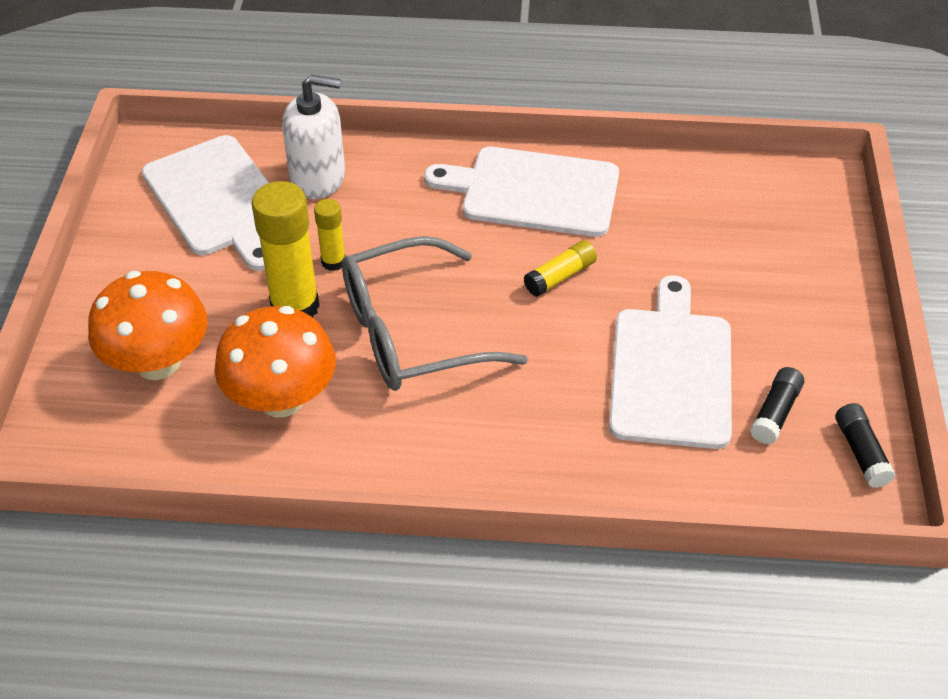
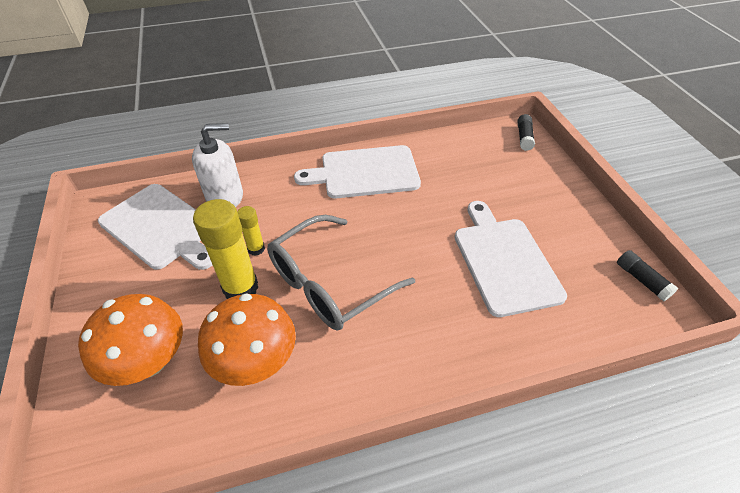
camera: 20 degrees left, 0 degrees up
(560, 276) = (406, 219): yellow glue stick -> none
(775, 413) = (579, 270): black glue stick -> black glue stick (524, 137)

